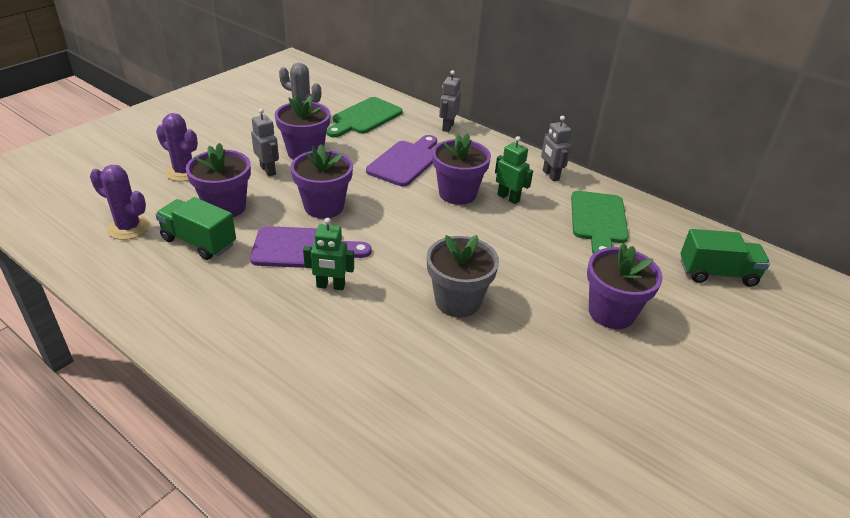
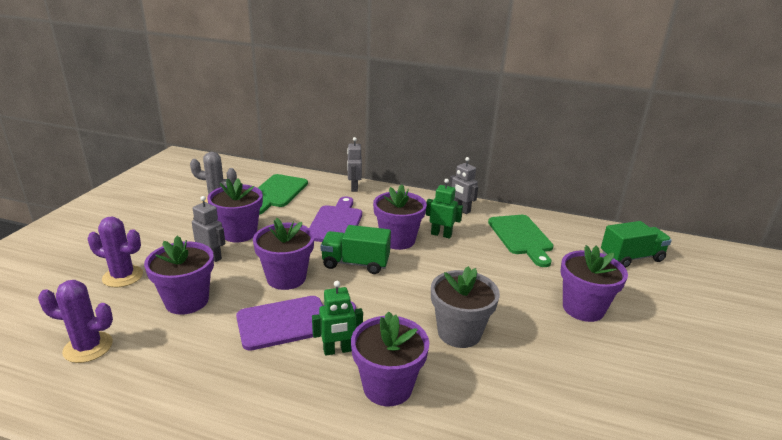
camera: 20 degrees left, 10 degrees down
(199, 242) = (177, 342): green truck -> green truck (355, 263)
(355, 330) = (387, 387): none -> purple flower pot

